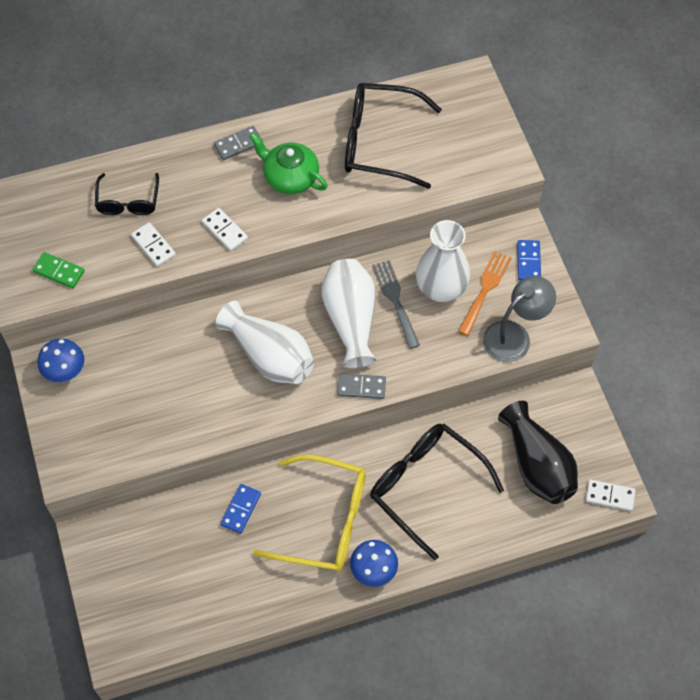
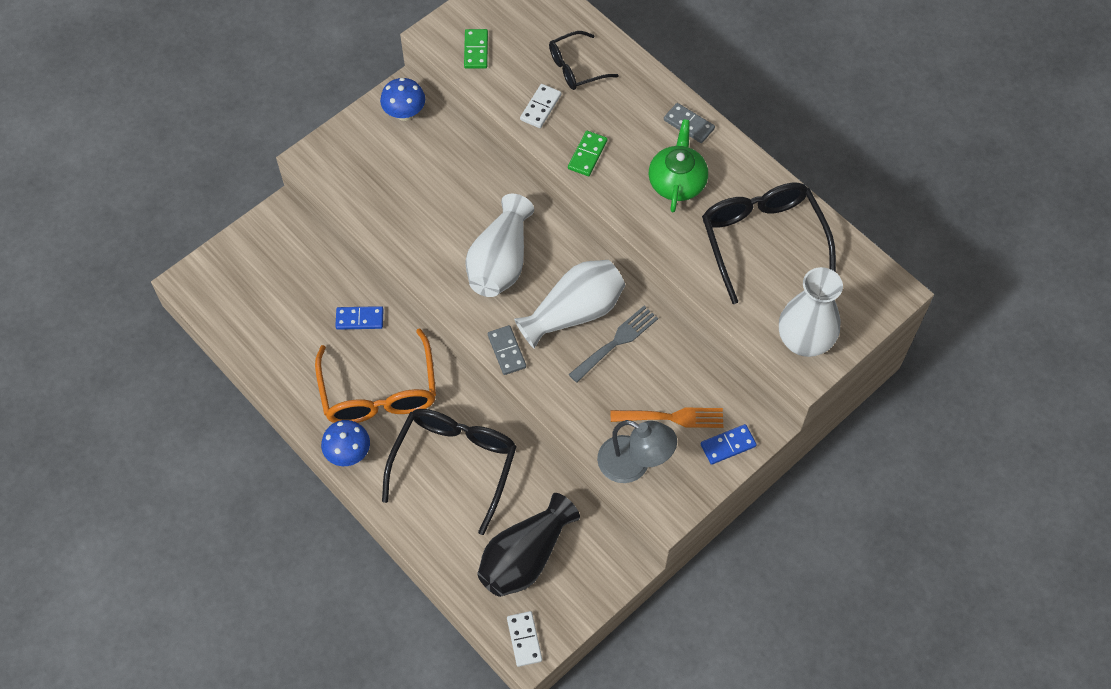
camera: 65 degrees right, 0 degrees up
(225, 230) = (587, 155): white domino -> green domino
(325, 521) = (379, 392): yellow glasses -> orange glasses
(441, 289) = (651, 377): white vase -> white vase (804, 341)

